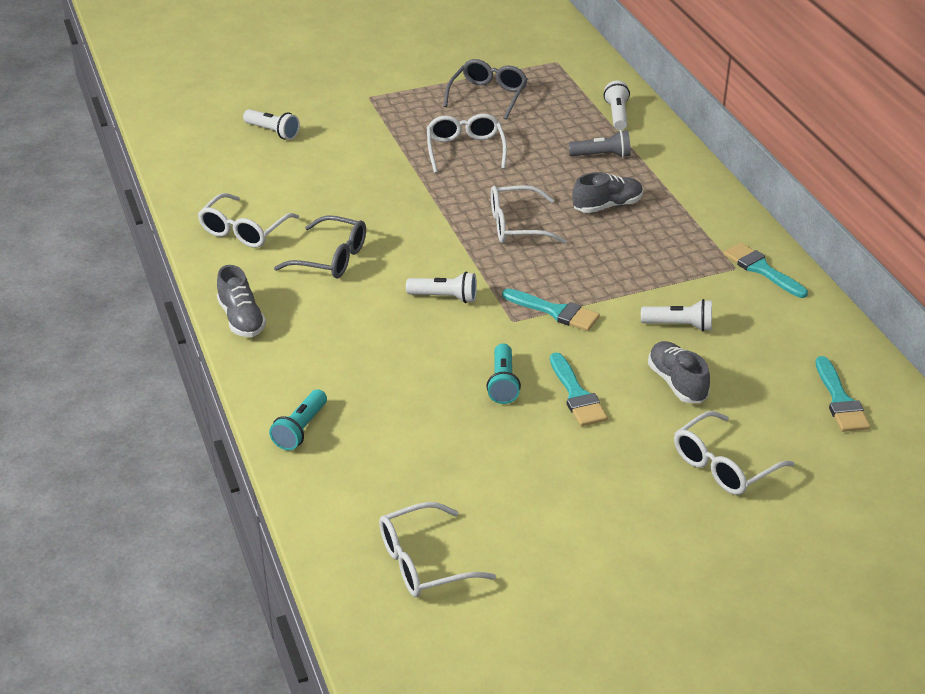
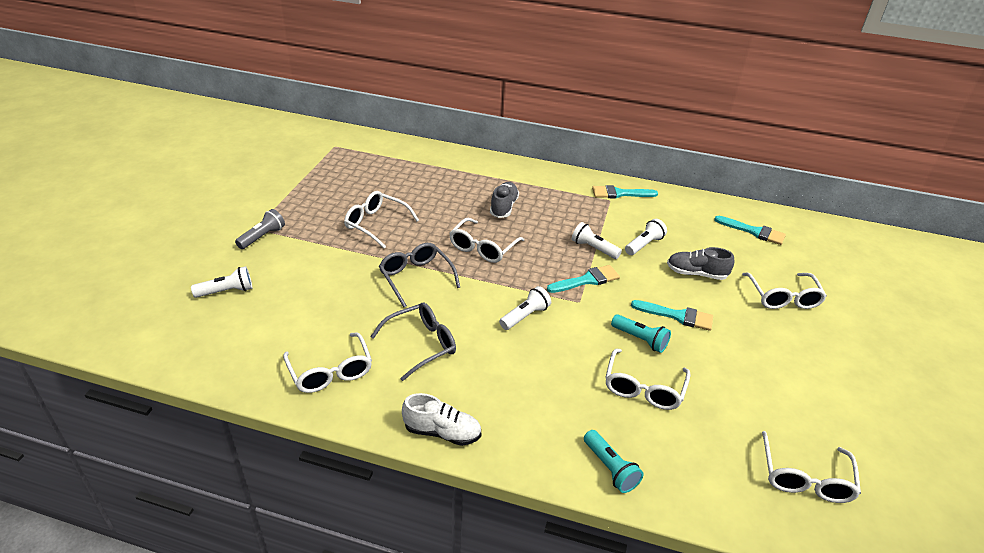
camera: 55 degrees left, 0 degrees up
(241, 319) = (442, 432): grey shoe -> white shoe
(430, 412) = (643, 388): none -> white glasses
(488, 95) = (331, 185): grey glasses -> grey glasses (416, 277)
(602, 155) = (452, 183): grey flashlight -> grey flashlight (262, 237)
(617, 115) = (419, 157): white flashlight -> white flashlight (593, 248)

